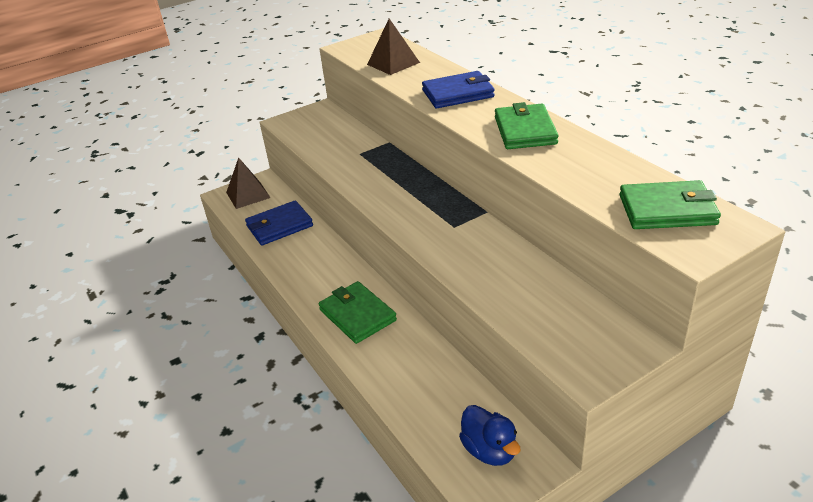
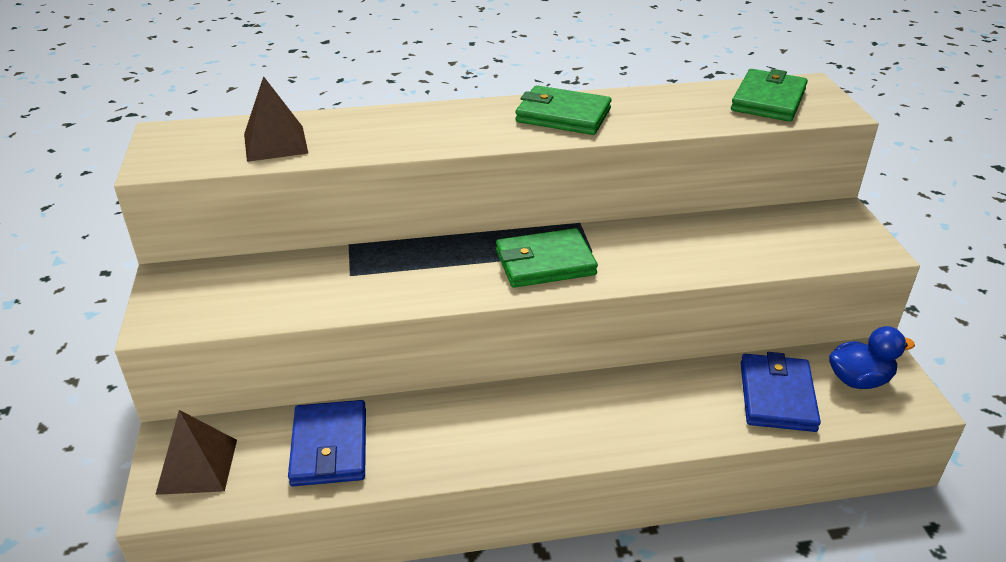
camera: 70 degrees left, 0 degrees up
(357, 315) = (598, 417): green wallet -> green wallet (545, 263)
(458, 94) = (428, 126): blue wallet -> blue wallet (777, 396)

